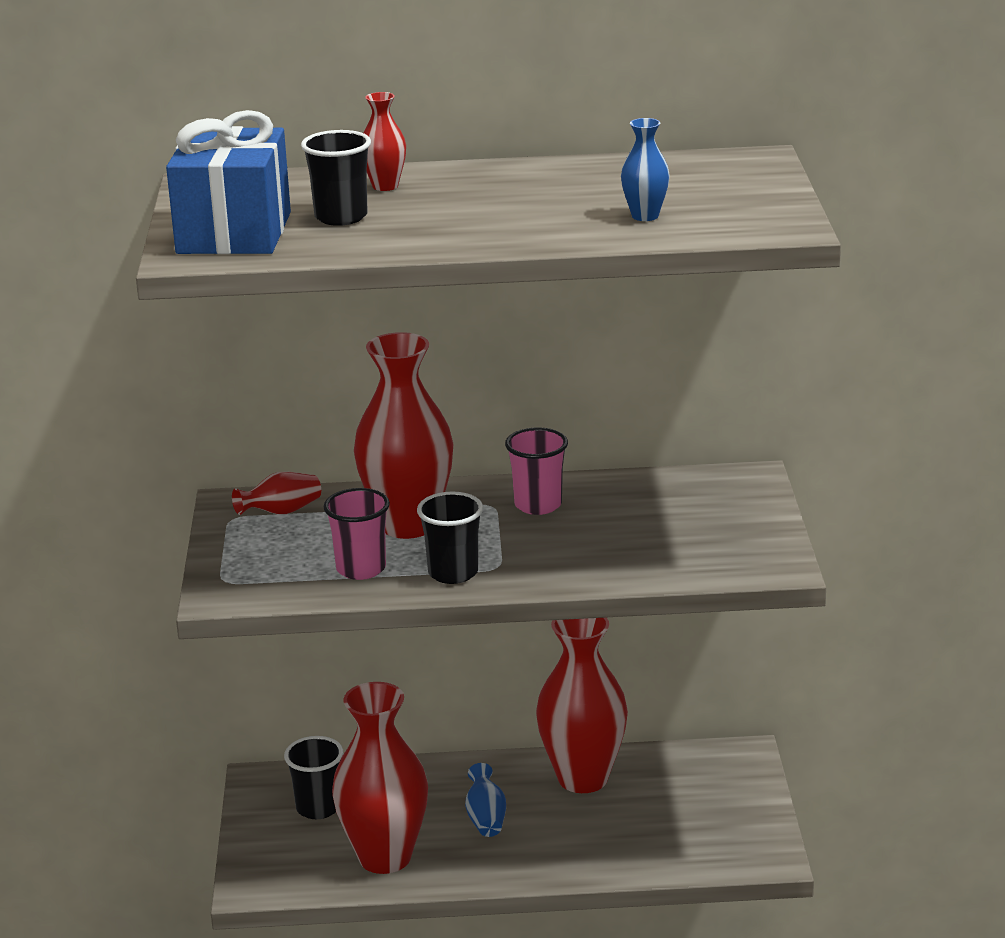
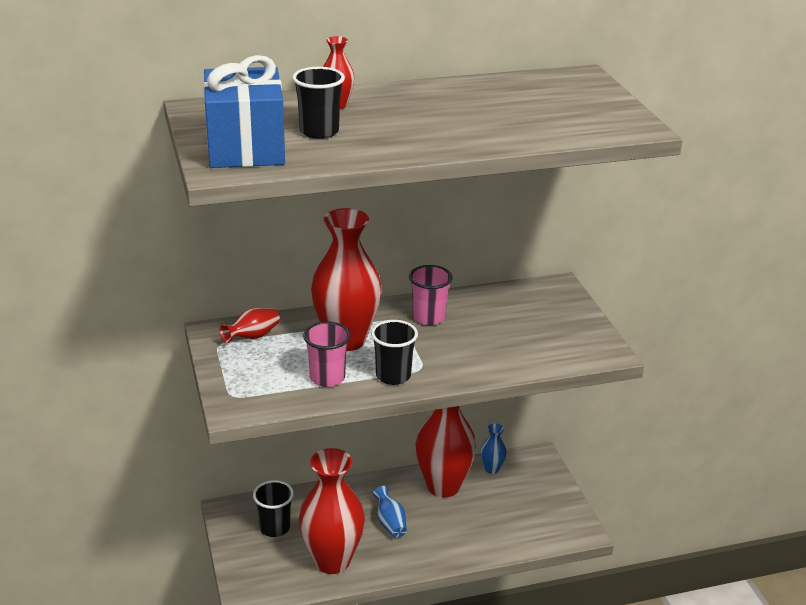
camera: 15 degrees left, 5 degrees up
(645, 216) = (537, 122): blue vase -> blue vase (492, 469)

